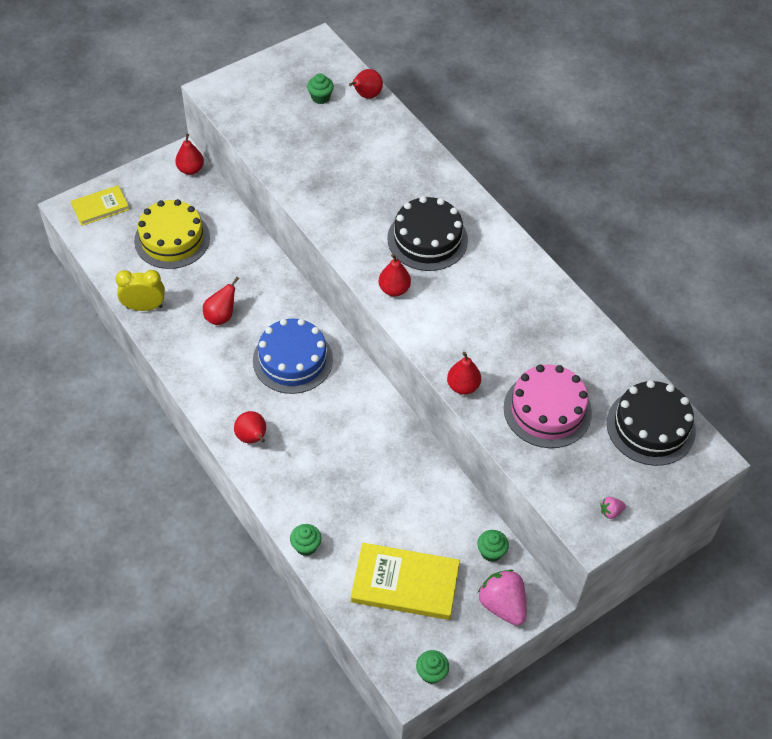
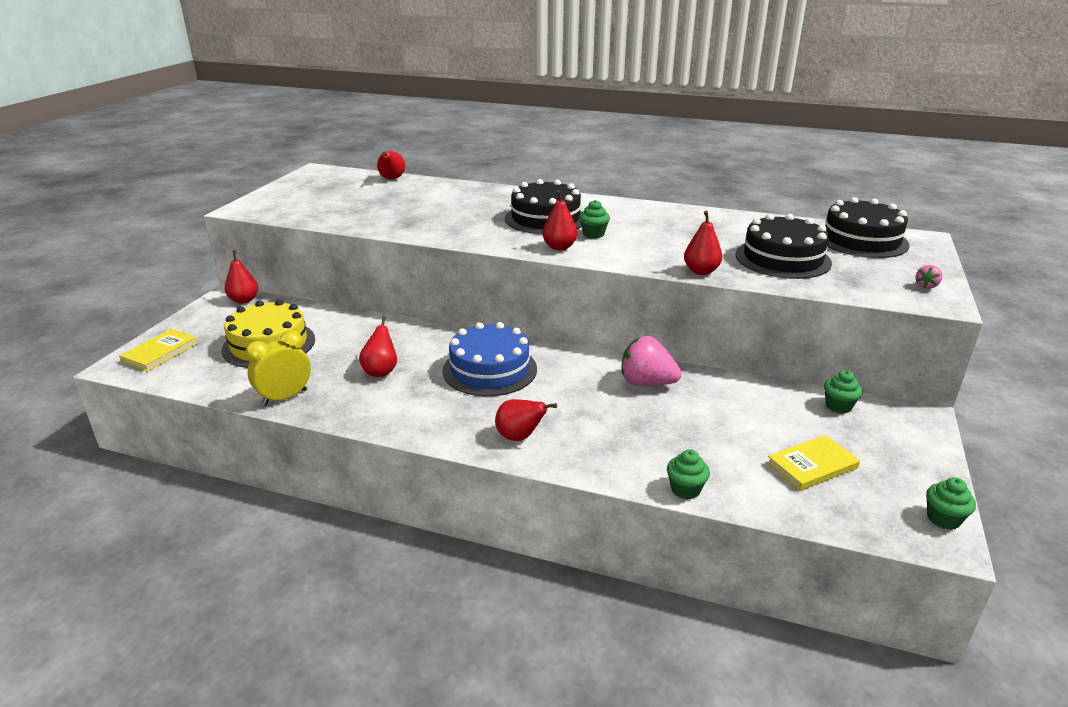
camera: 35 degrees left, 25 degrees down
(320, 97) = (352, 189): green cupcake -> green cupcake (593, 234)
(405, 583) = (812, 465): yellow book -> yellow book, size x0.61
(502, 605) = (905, 434): pink strawberry -> pink strawberry (646, 383)
(547, 410) = (782, 259): pink cake -> black cake

